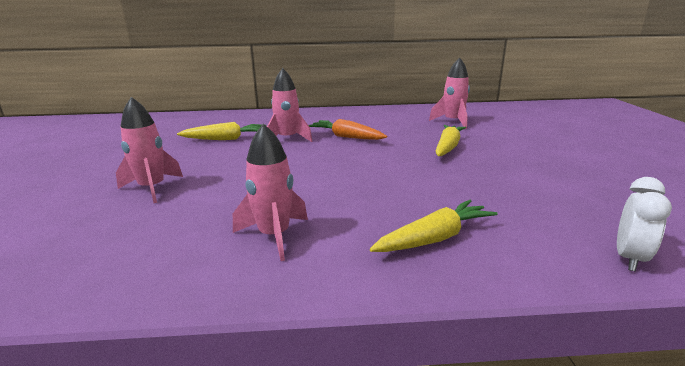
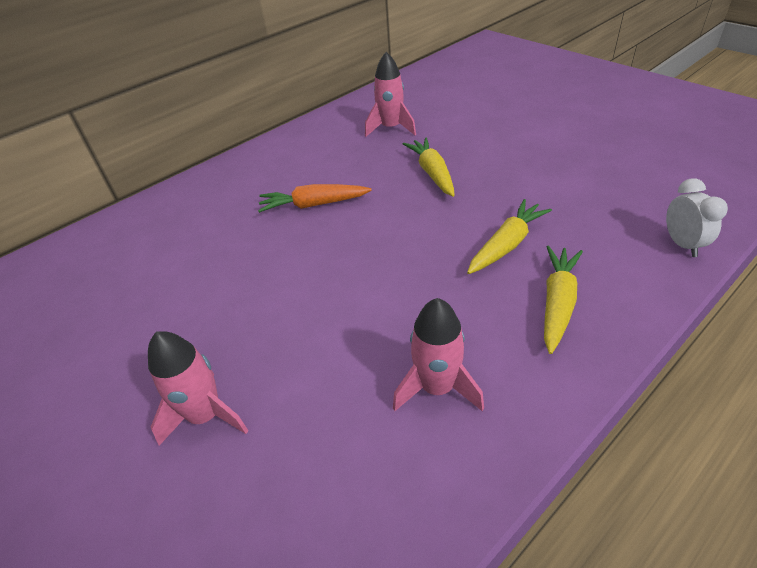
camera: 35 degrees left, 20 degrees up
(226, 139) = (167, 281): yellow carrot -> yellow carrot (507, 244)
(287, 139) = (249, 241): pink rocket -> none

